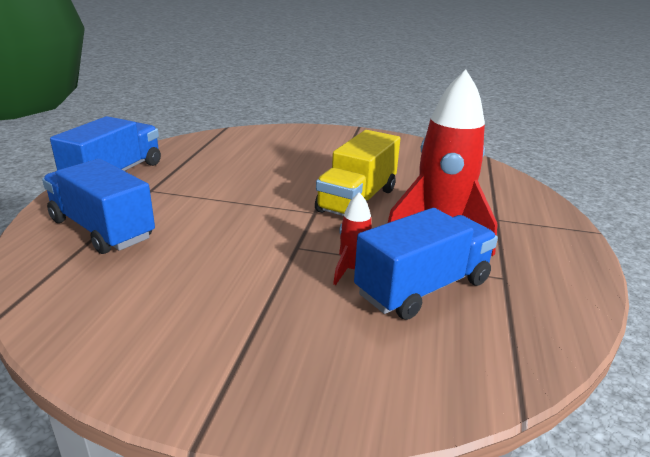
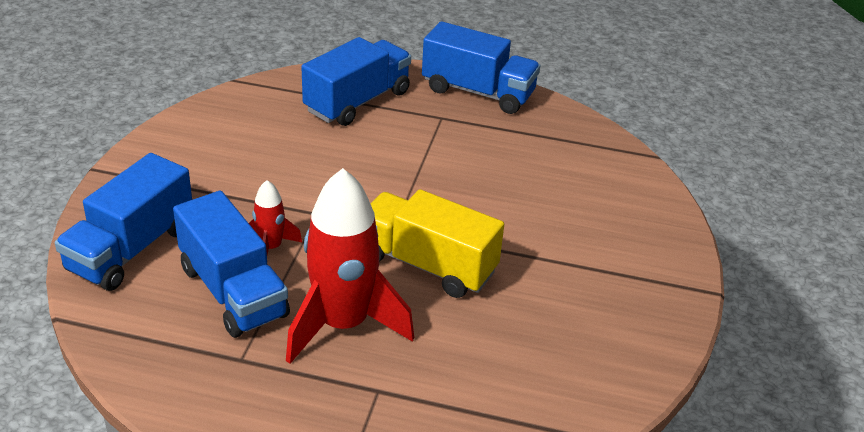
camera: 90 degrees right, 10 degrees up
(378, 370) = (131, 249): none -> blue truck

